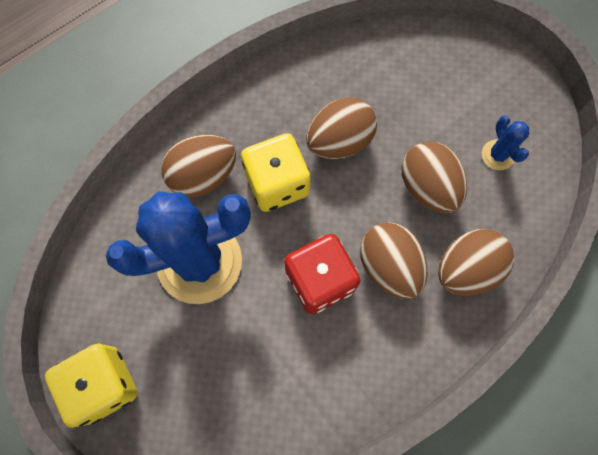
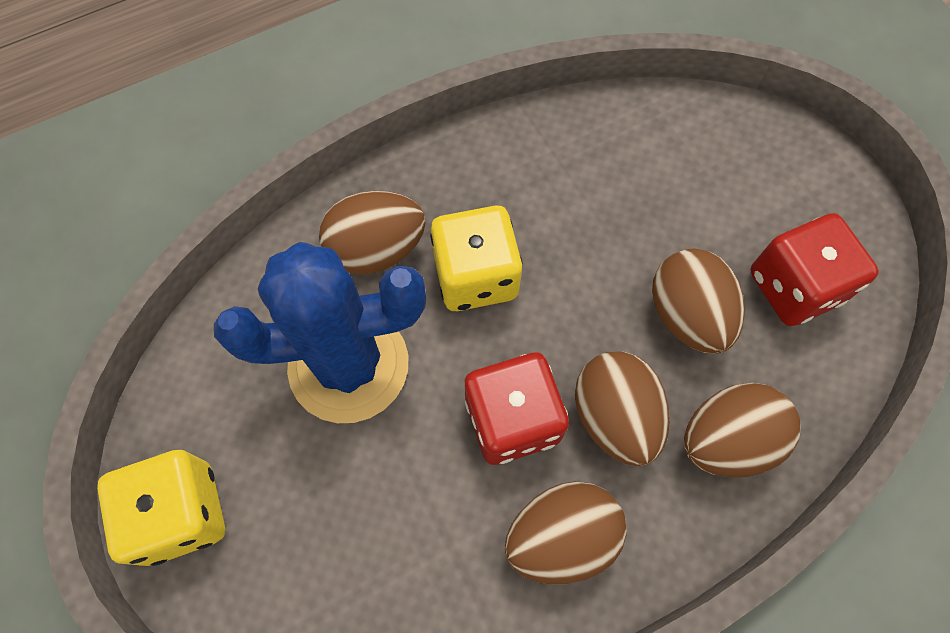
camera: 10 degrees right, 5 degrees down
(339, 141) = (572, 233): brown egg -> brown egg (561, 537)
(497, 155) = (794, 287): blue cactus -> red dice

